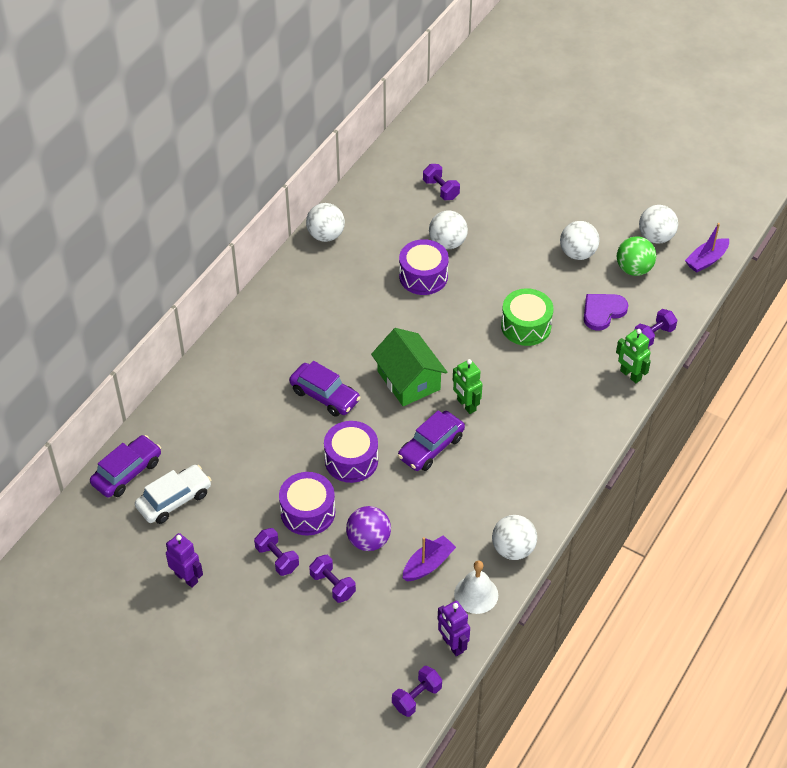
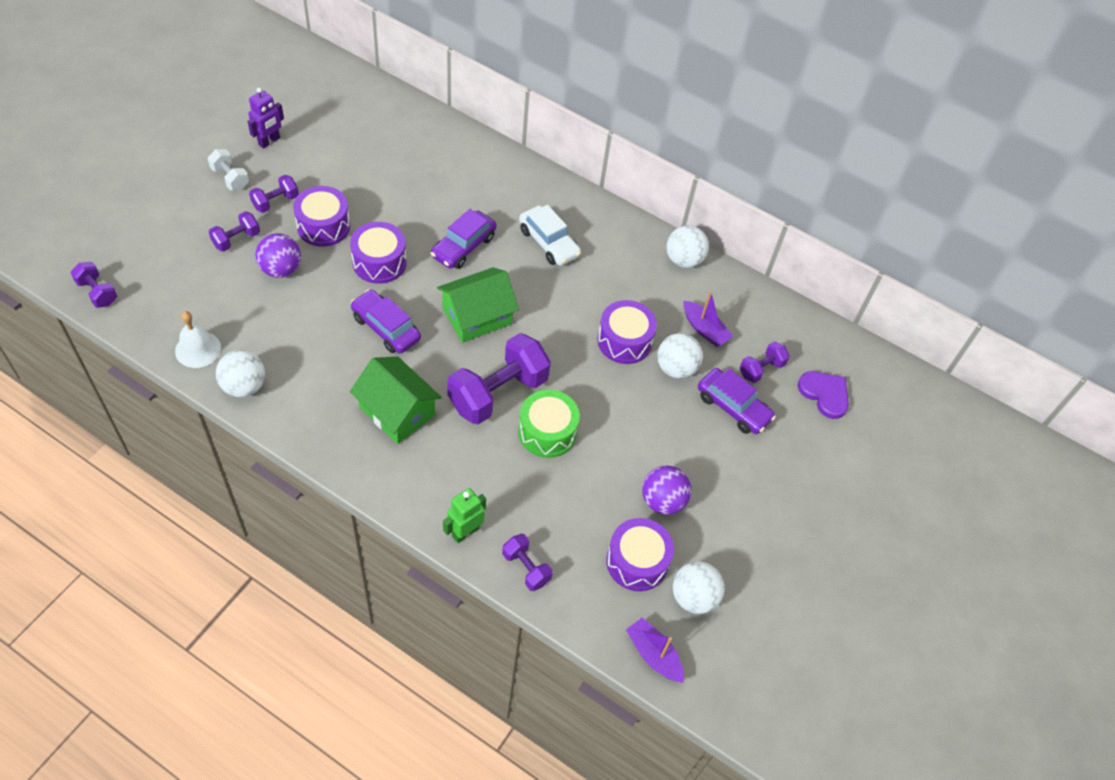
camera: 85 degrees right, 5 degrees up
(127, 472) = (390, 106): purple car -> purple car (733, 407)
(174, 500) = (355, 135): white car -> white car (549, 242)
(245, 605) = (230, 178): none -> white dumbbell
(428, 564) = (242, 313): purple boat -> purple boat (704, 329)
(452, 645) = (145, 325): purple robot -> none
(466, 405) = (438, 363): green robot -> none
(491, 361) = (498, 393): none -> purple dumbbell
(521, 430) = (397, 411): none -> green house
(577, 253) = (662, 501): white ball -> purple ball
(603, 312) = (566, 516): purple heart -> purple heart (824, 394)
(634, 269) = (637, 562): green ball -> purple drum

